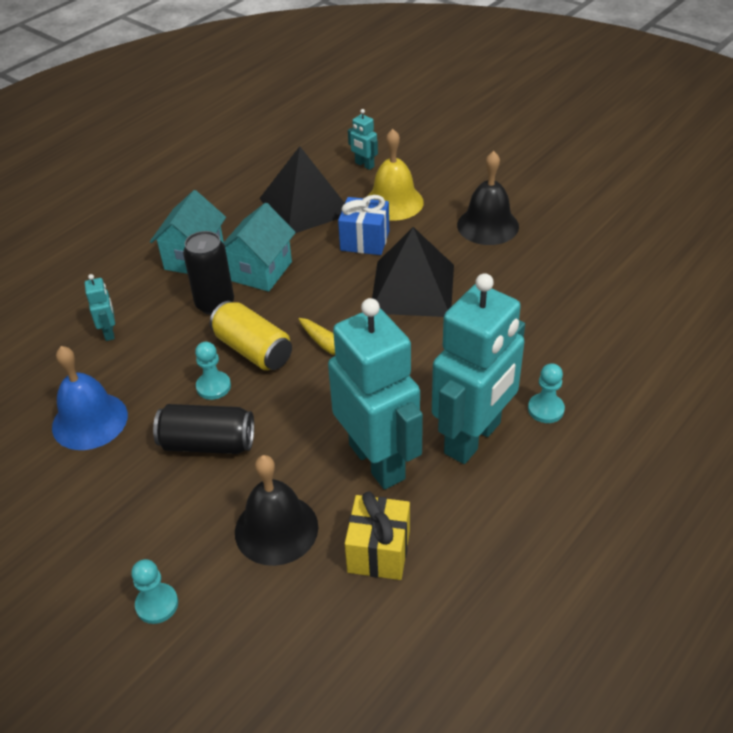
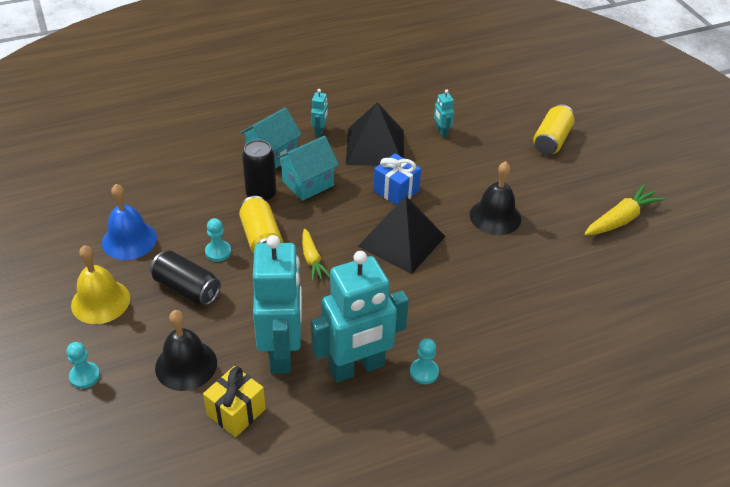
camera: 25 degrees right, 0 degrees up
(109, 332) = (182, 185): turquoise robot -> turquoise robot (320, 131)
(393, 202) = (440, 170): yellow bell -> yellow bell (100, 301)
(481, 133) = (551, 140): none -> yellow can
(608, 180) = (621, 219): none -> yellow carrot

